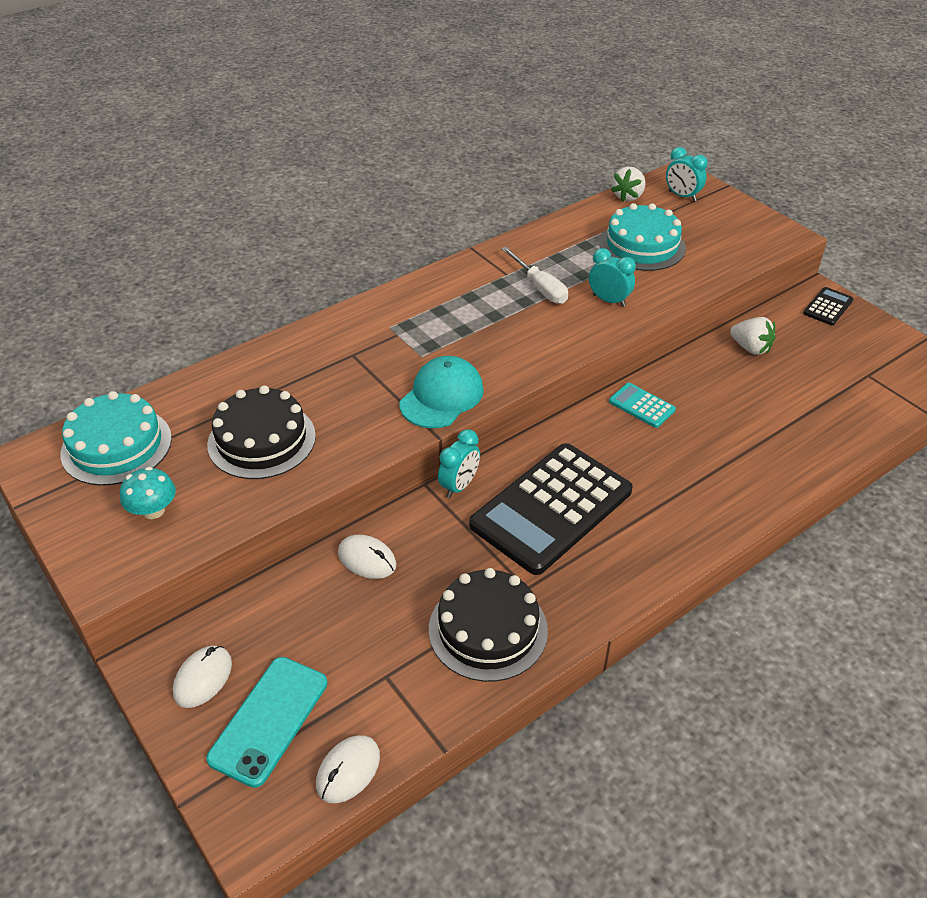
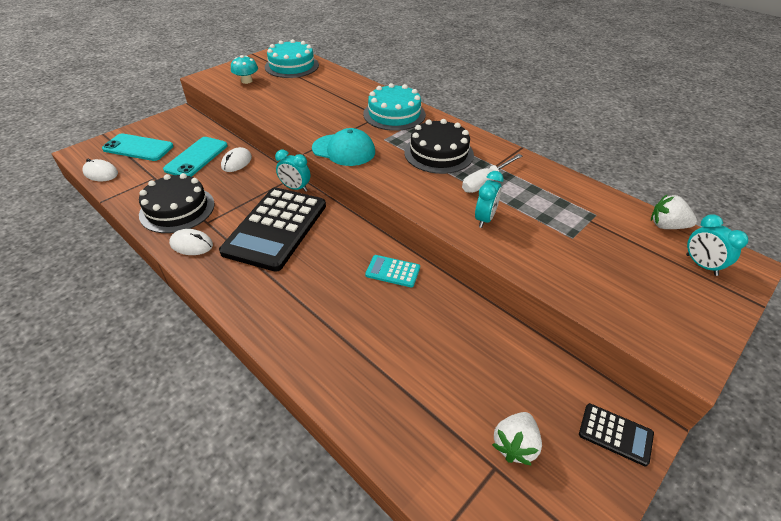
camera: 80 degrees right, 0 degrees up
(203, 678) = (168, 128): white mouse -> white mouse (191, 244)
(261, 440) = (298, 99): black cake -> black cake (438, 153)
(335, 618) = (196, 157): none -> turquoise phone
(551, 508) = (276, 228): black calculator -> black calculator turned 105 degrees counterclockwise
(641, 406) = (393, 271): turquoise calculator -> turquoise calculator turned 105 degrees counterclockwise
(642, 246) = (584, 237): turquoise cake -> turquoise cake (394, 114)
(682, 196) = (701, 265): turquoise clock -> turquoise clock turned 60 degrees counterclockwise
(750, 348) = (500, 351): white strawberry -> white strawberry (515, 445)

